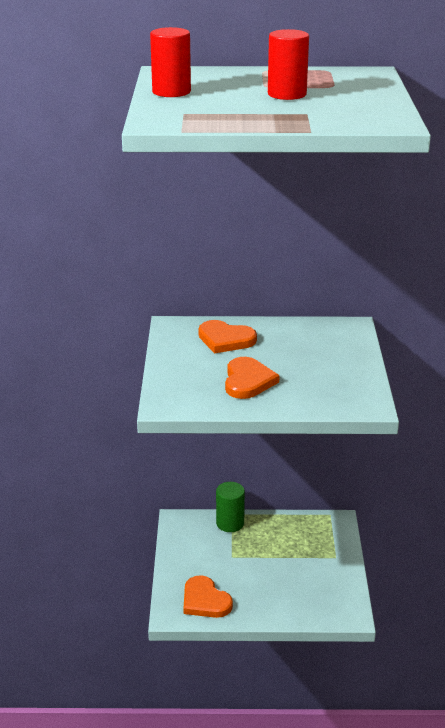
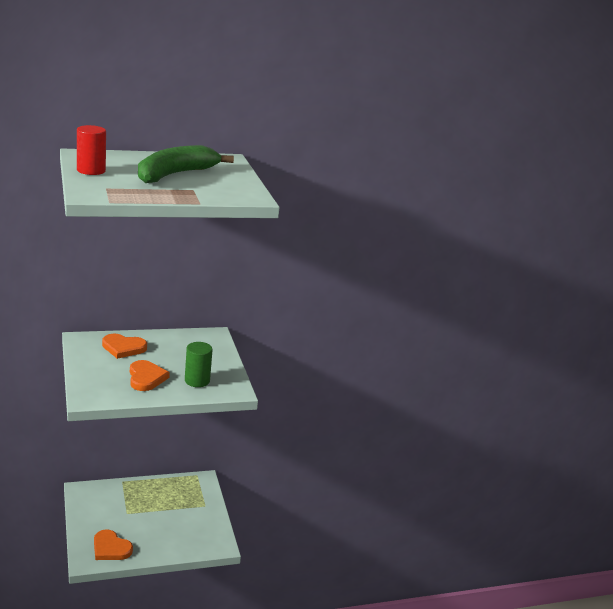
camera: 20 degrees left, 5 degrees down
(230, 523) = (122, 488): green cylinder -> green cylinder (197, 381)
(287, 94) = (175, 174): red cylinder -> green banana

